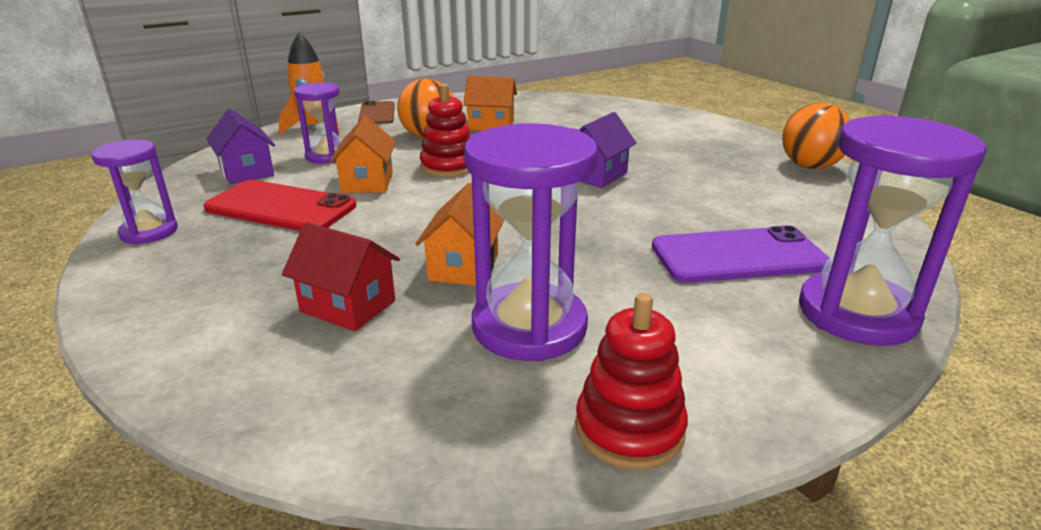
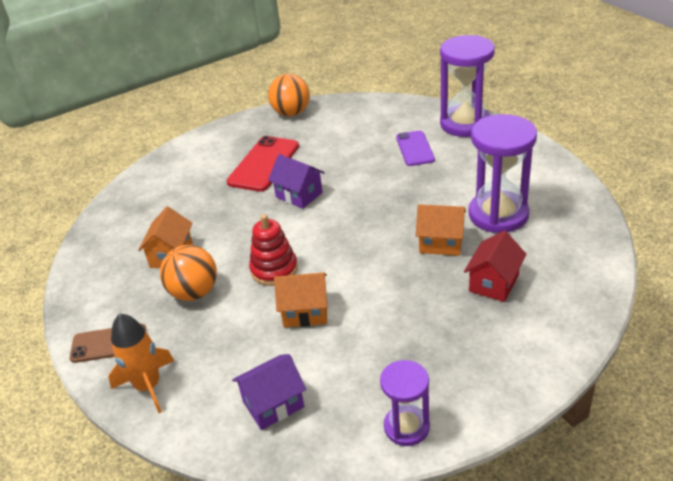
camera: 85 degrees left, 10 degrees up
(280, 207) = (356, 354): red phone -> red phone (264, 164)
(327, 156) = (238, 354): purple hourglass -> none
(629, 429) = (564, 185): red stacking toy -> none
(738, 256) = (415, 148): purple phone -> purple phone, size x0.65

